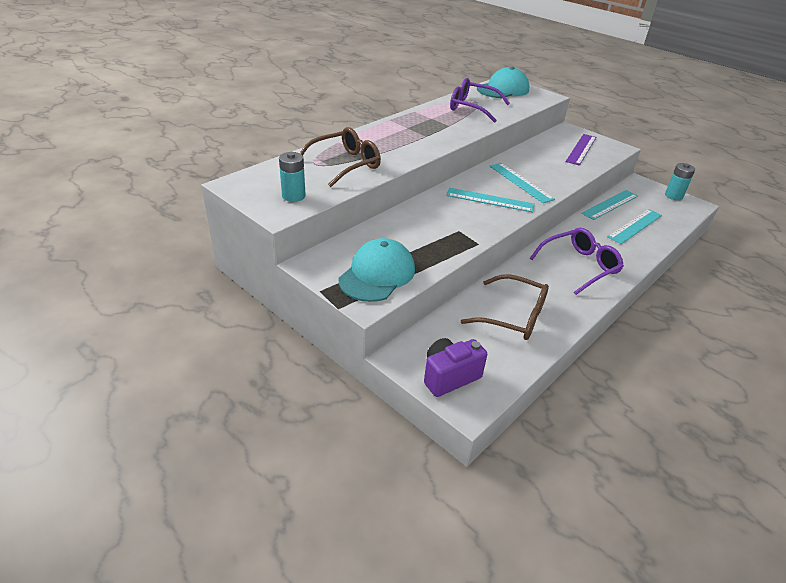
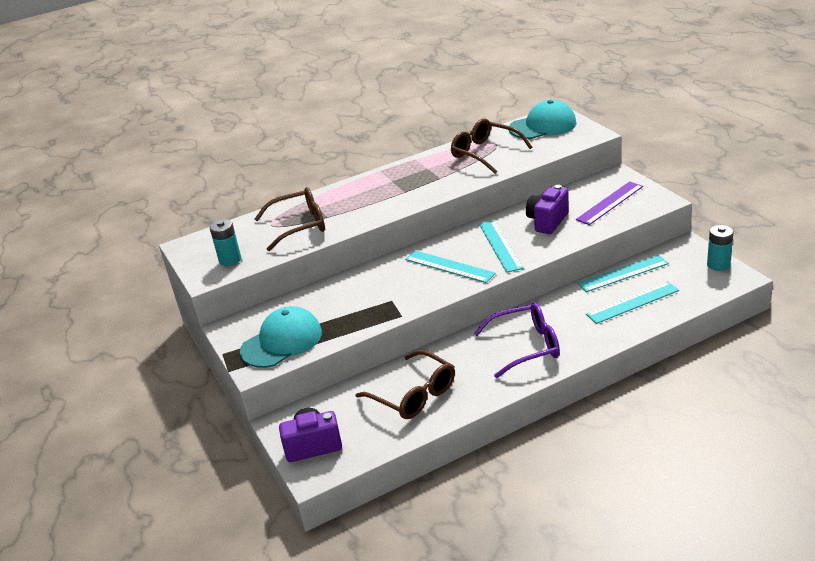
camera: 25 degrees right, 5 degrees down
(472, 107) = (485, 153): purple glasses -> brown glasses
(544, 163) = (547, 221): none -> purple camera

